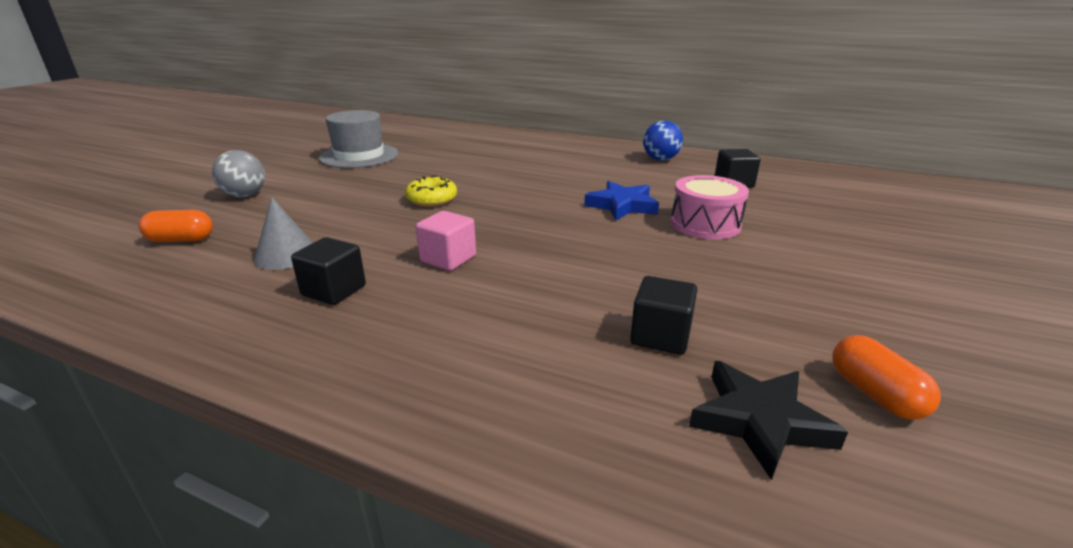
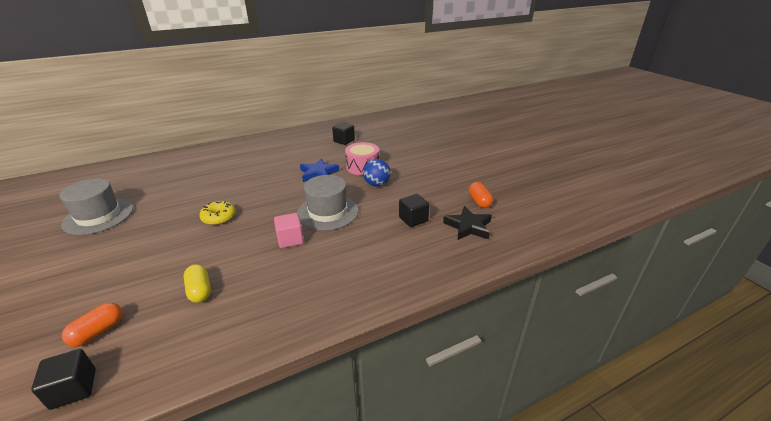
camera: 50 degrees left, 5 degrees up
(245, 195) = (70, 285): grey ball -> none
(286, 255) = (200, 290): grey cone -> yellow capsule
(334, 290) = (267, 285): black cube -> black cube (74, 389)
(548, 253) = (327, 212): none -> grey hat
(660, 159) = (294, 140): blue ball -> blue ball (377, 184)
(875, 394) = (479, 201): orange capsule -> orange capsule turned 60 degrees clockwise

